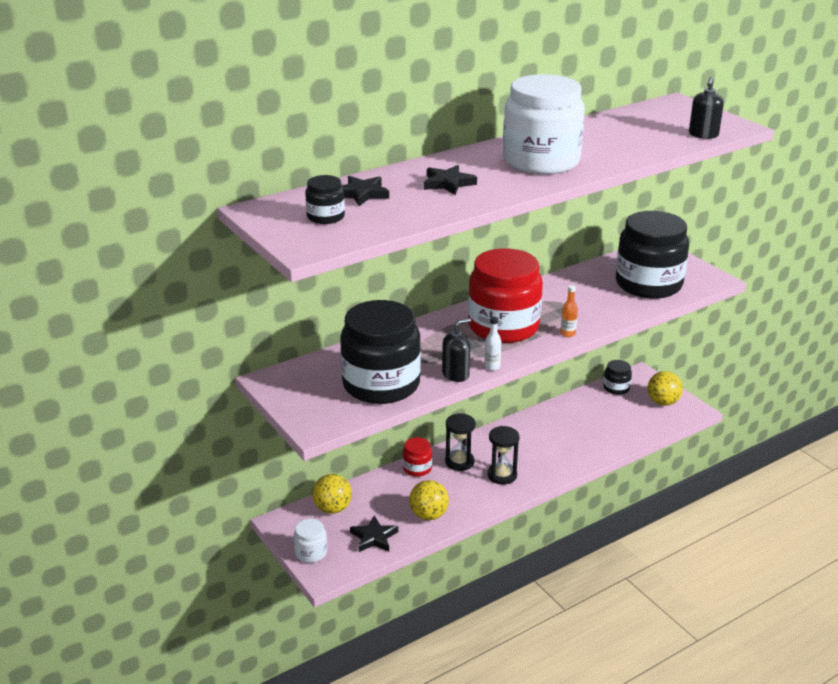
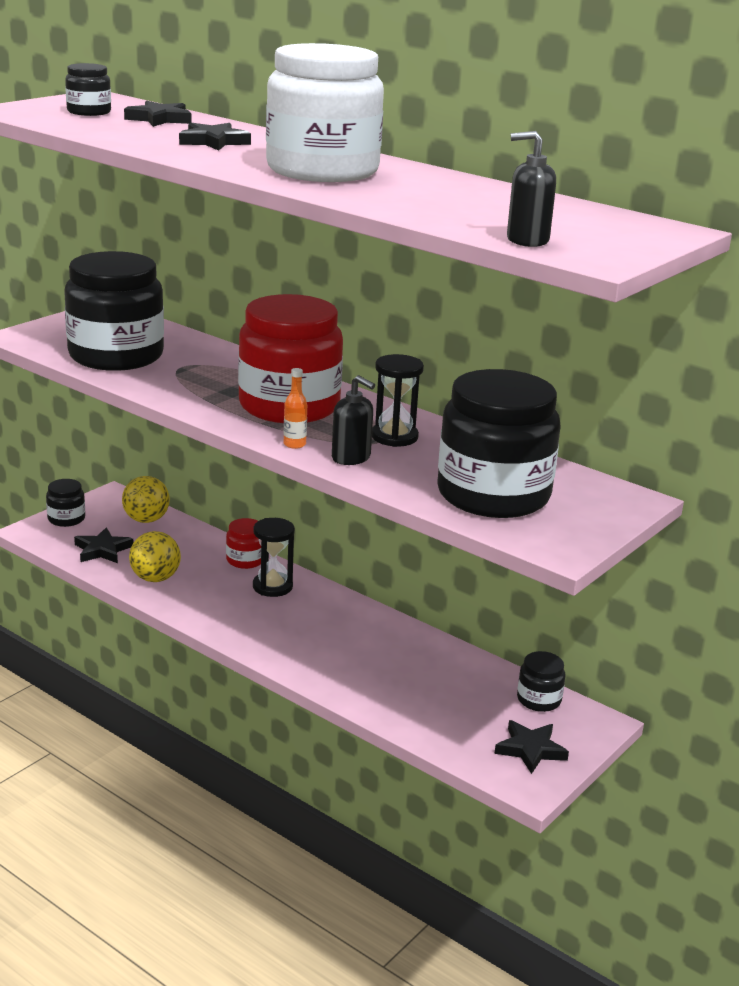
camera: 70 degrees right, 5 degrees down
(311, 552) = (66, 519): white jar -> black jar
(456, 374) = (154, 388): black soap dispenser -> black soap dispenser (351, 458)
(492, 367) = (181, 406): white bottle -> none
(502, 475) = (258, 620): black hourglass -> black hourglass (394, 437)
(662, 402) = (530, 749): yellow ball -> black star

